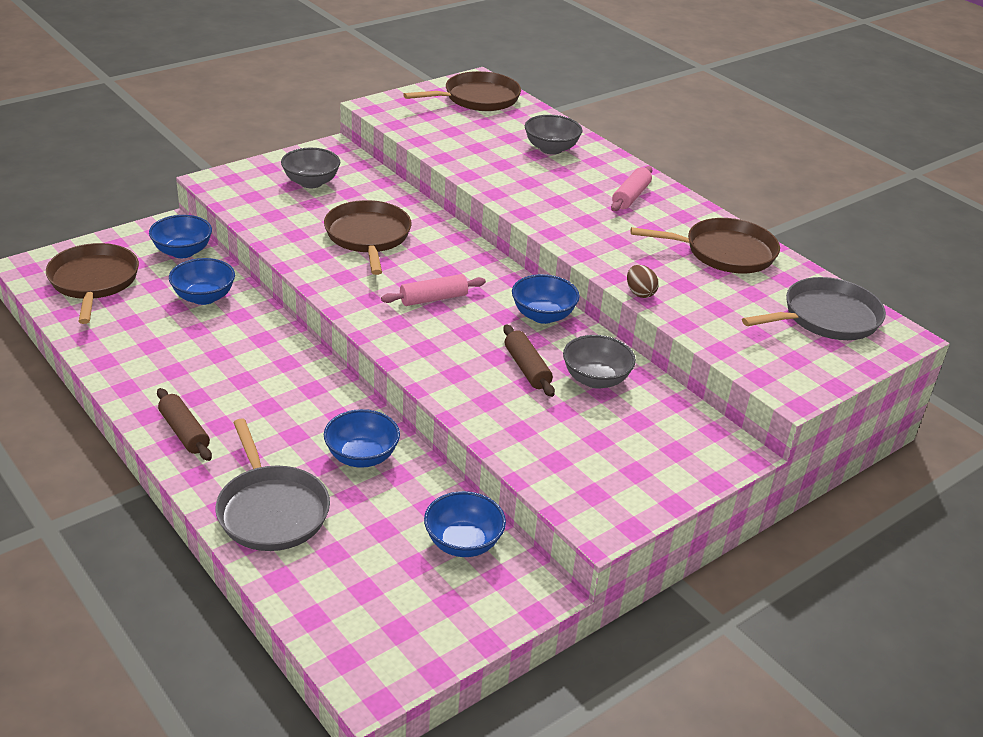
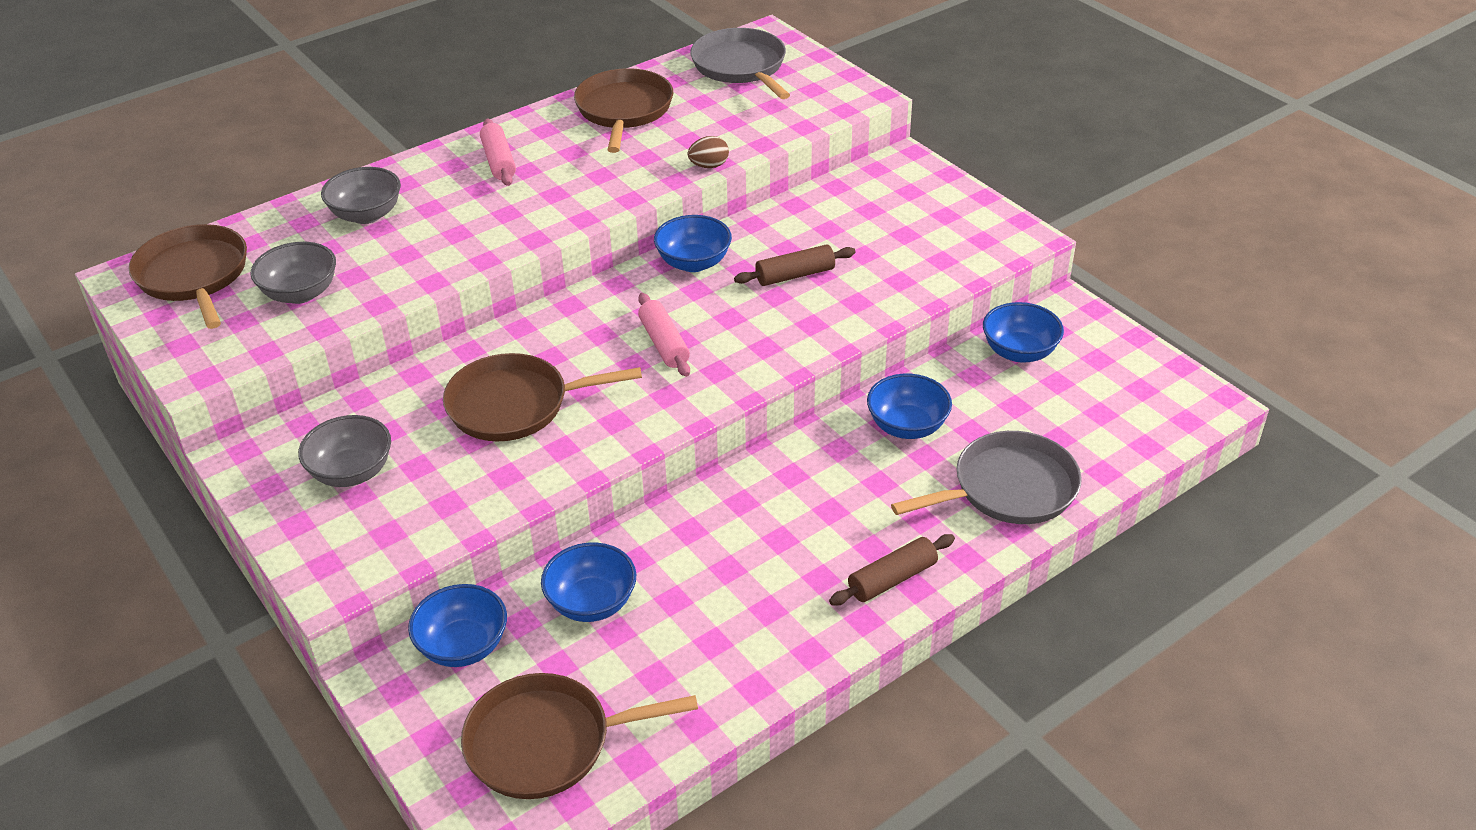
camera: 85 degrees left, 5 degrees up
(595, 379) = (807, 232): grey bowl -> grey bowl (300, 293)
(630, 196) = (499, 161): pink rolling pin -> pink rolling pin turned 45 degrees clockwise

